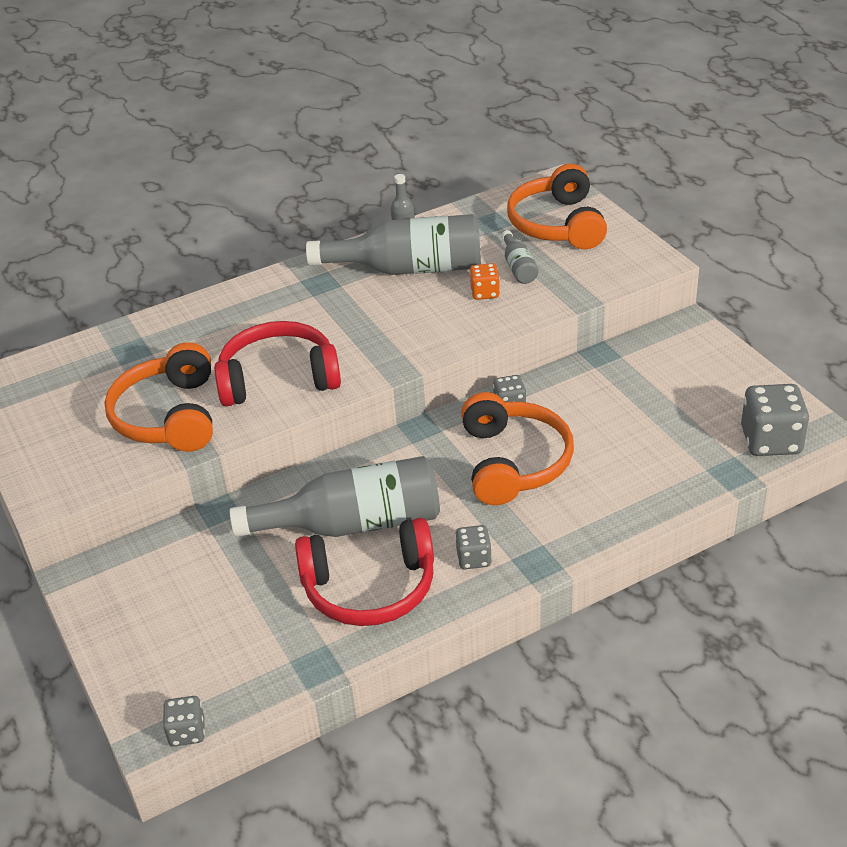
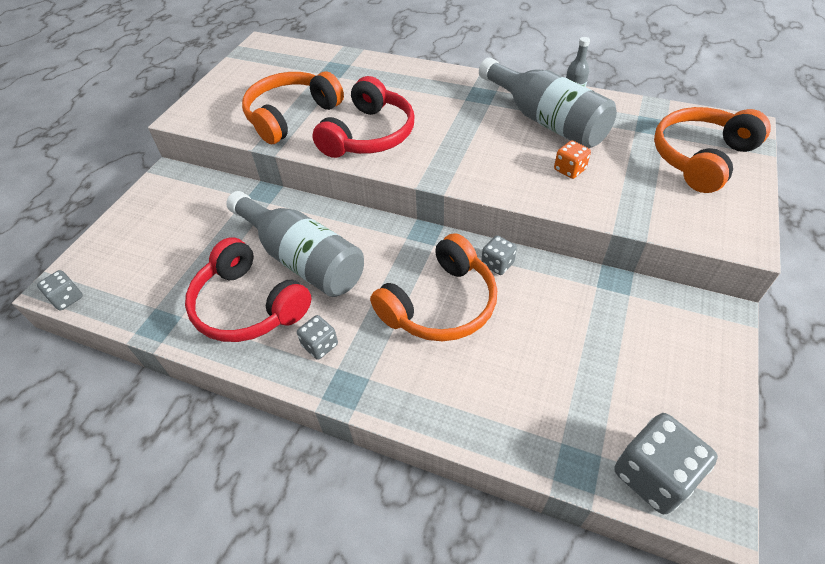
camera: 50 degrees right, 10 degrees up
(278, 379) = (369, 135): red headphones -> red headphones turned 75 degrees clockwise
(518, 267) = (621, 168): grey bottle -> none

